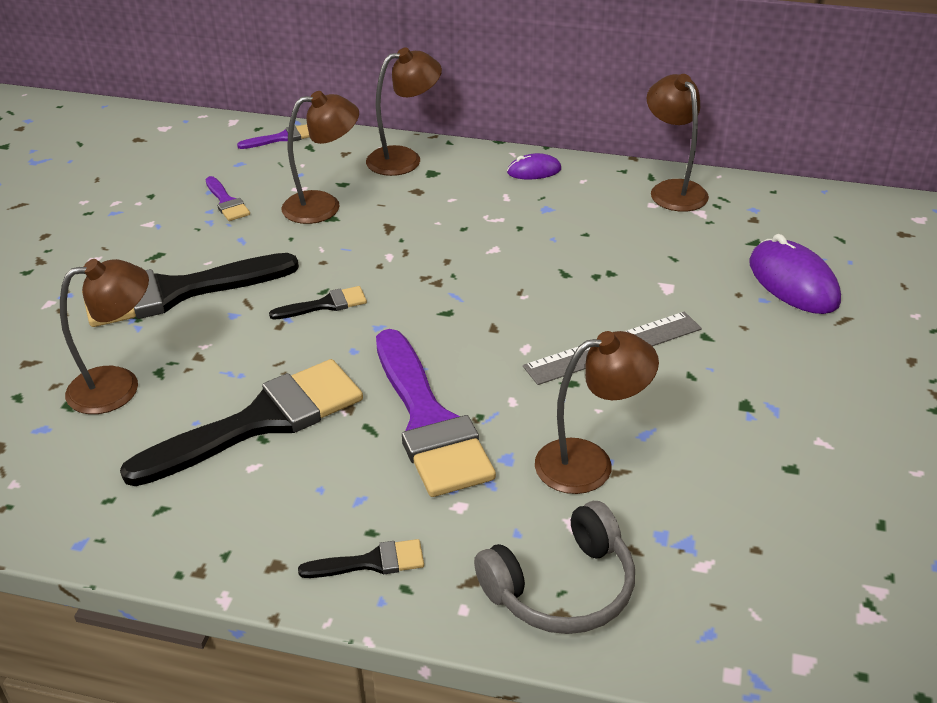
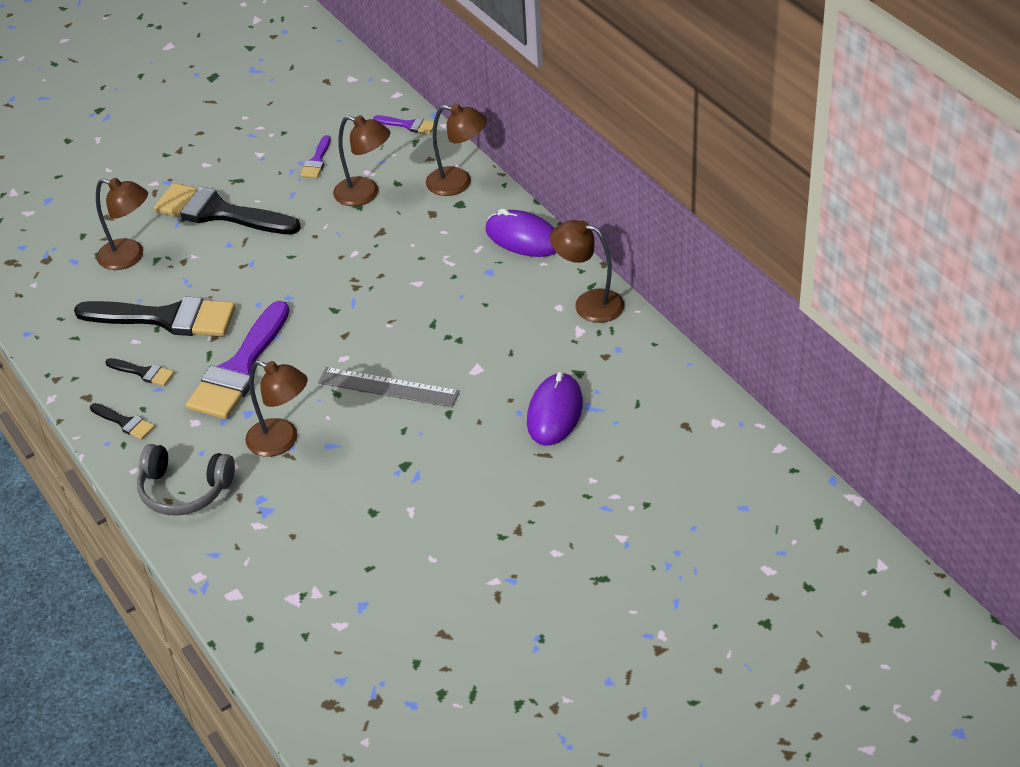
camera: 45 degrees right, 5 degrees up
(325, 305) = (280, 266): black brush -> black brush (143, 372)
(534, 171) = (523, 238): purple mouse -> purple mouse, size x1.81
(672, 190) = (589, 304): brown lamp -> brown lamp turned 90 degrees counterclockwise

